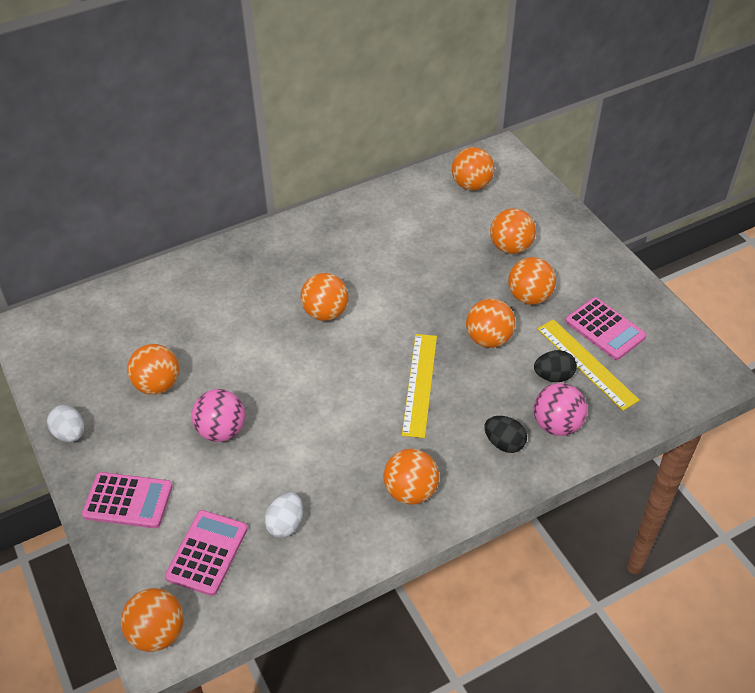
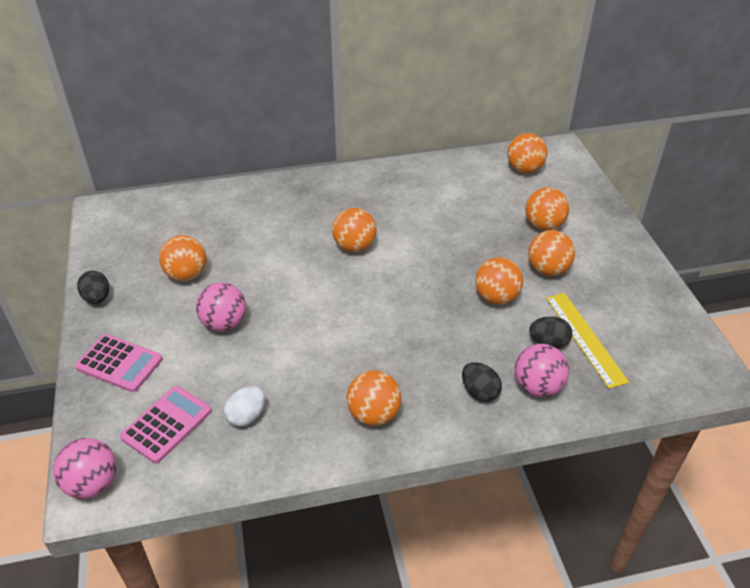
camera: 15 degrees right, 5 degrees down
(70, 433) = (97, 298): white egg -> black egg
(157, 633) = (92, 484): orange ball -> pink ball
(419, 384) = (417, 322): yellow ruler -> none
(605, 329) = (613, 312): pink calculator -> none

